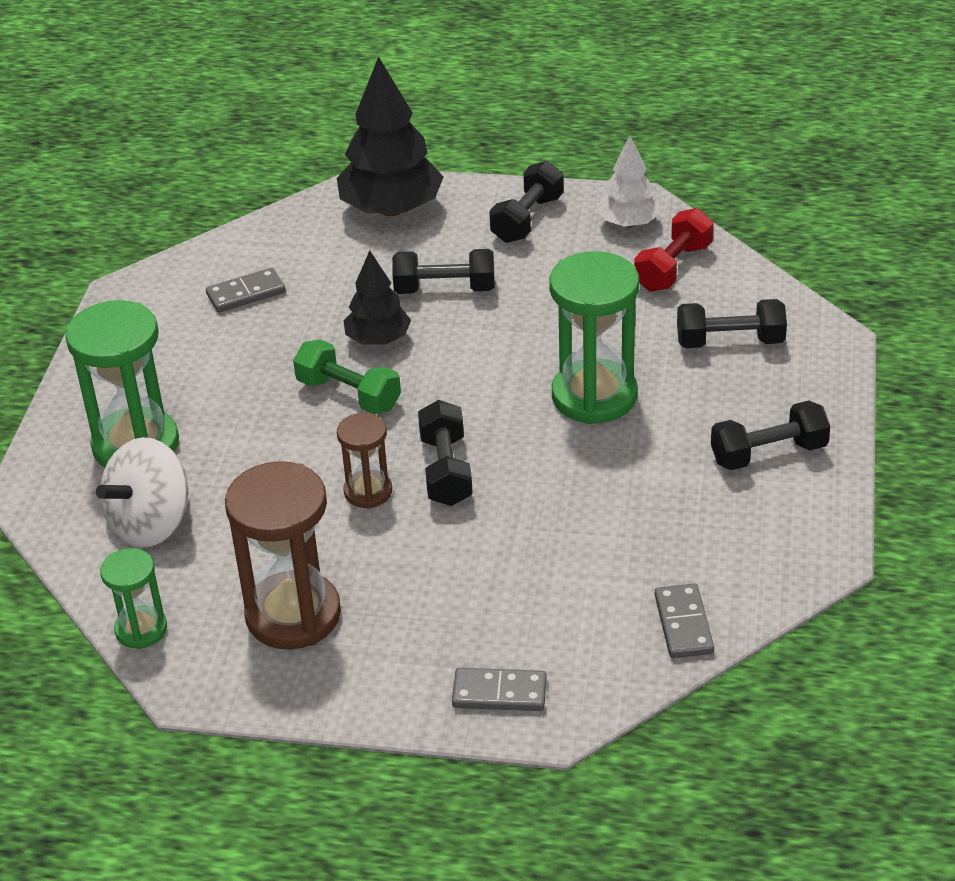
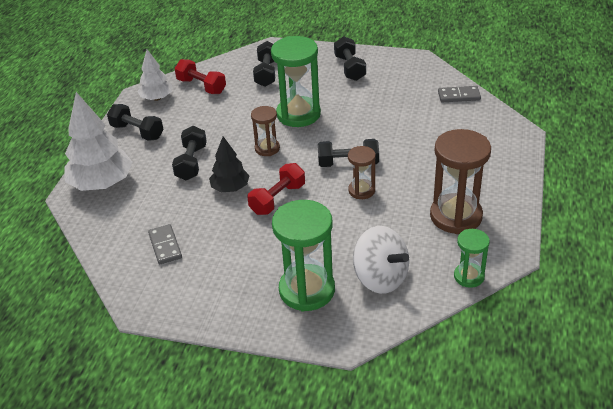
camera: 85 degrees left, 0 degrees up
(348, 394) = (277, 199): green dumbbell -> red dumbbell
(391, 209) = (102, 183): black tree -> white tree
(486, 368) = (267, 148): none -> brown hourglass
(499, 693) = (505, 148): grey domino -> none

